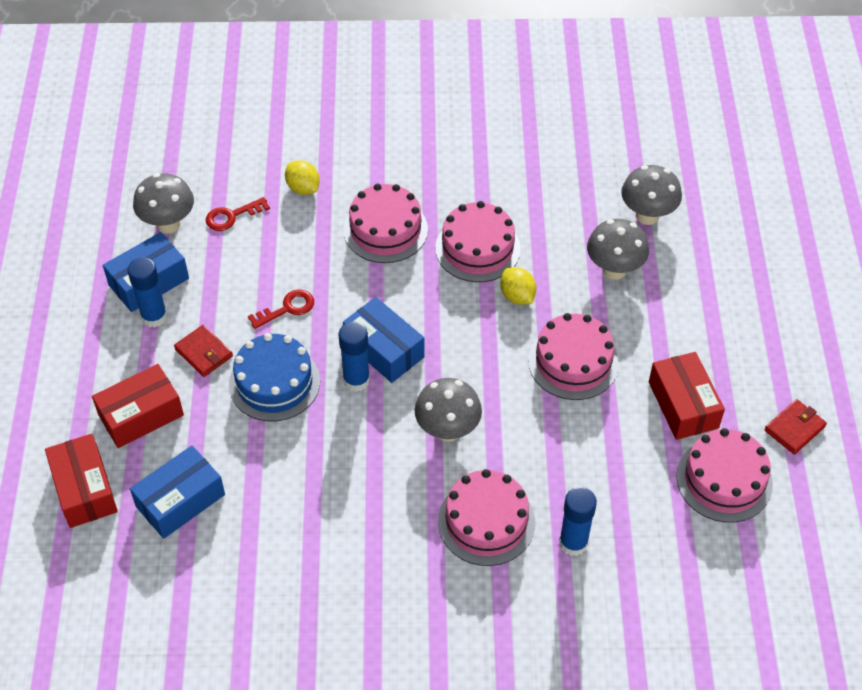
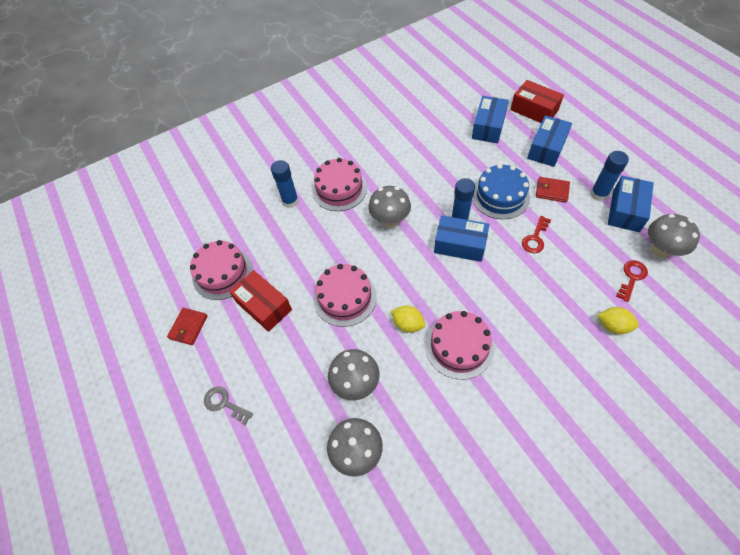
camera: 155 degrees right, 5 degrees up
(141, 415) = (546, 148): red box -> blue box
(385, 230) = (530, 325): pink cake -> none
(773, 321) = (224, 404): none -> grey key

